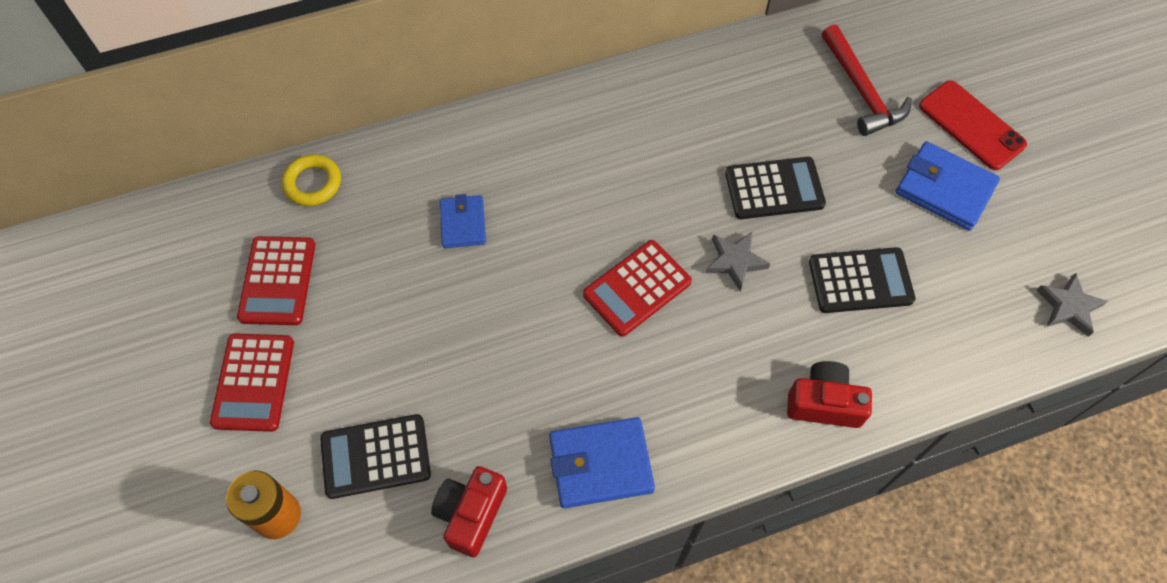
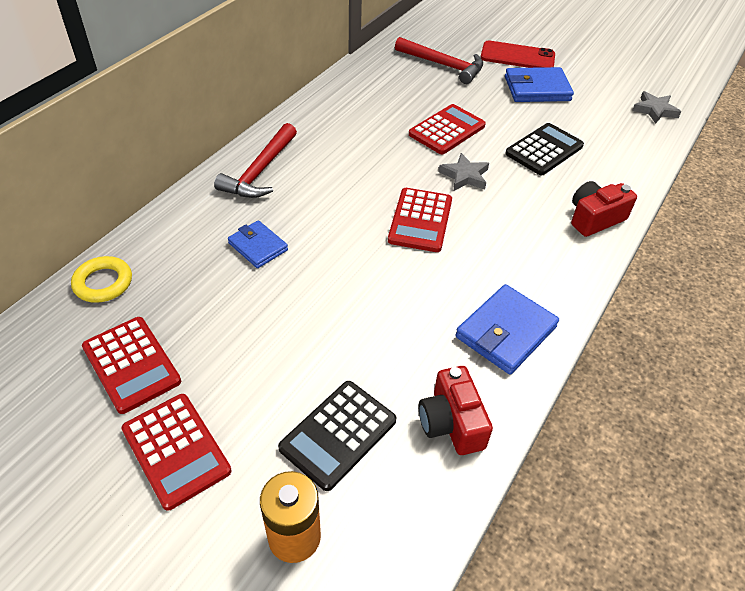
camera: 40 degrees left, 15 degrees down
(535, 133) = (260, 171): none -> red hammer
(774, 189) = (447, 130): black calculator -> red calculator

